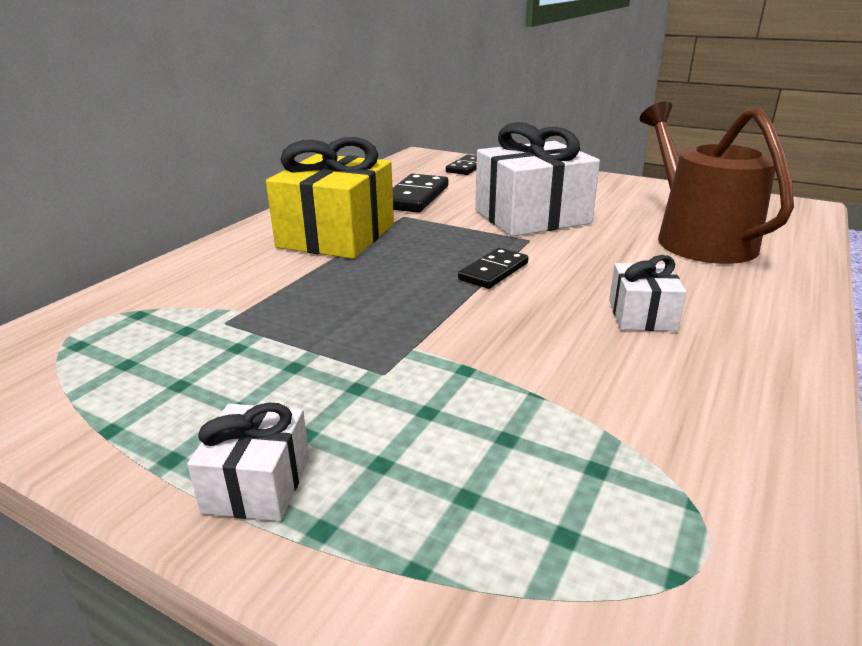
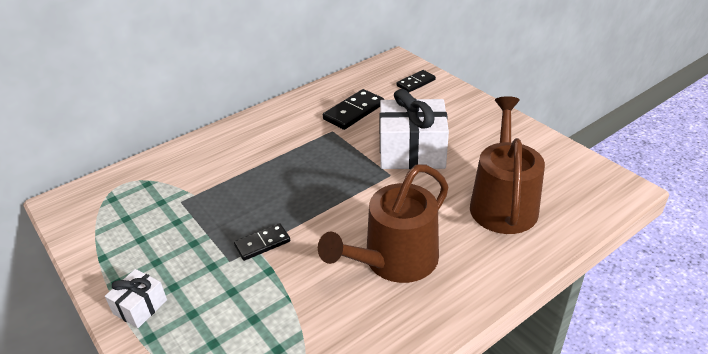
camera: 25 degrees right, 10 degrees up
(336, 236) = (279, 142): yellow gift -> none
(493, 271) = (343, 199): black domino -> black domino (262, 243)
(641, 315) = (394, 260): white gift -> brown watering can

